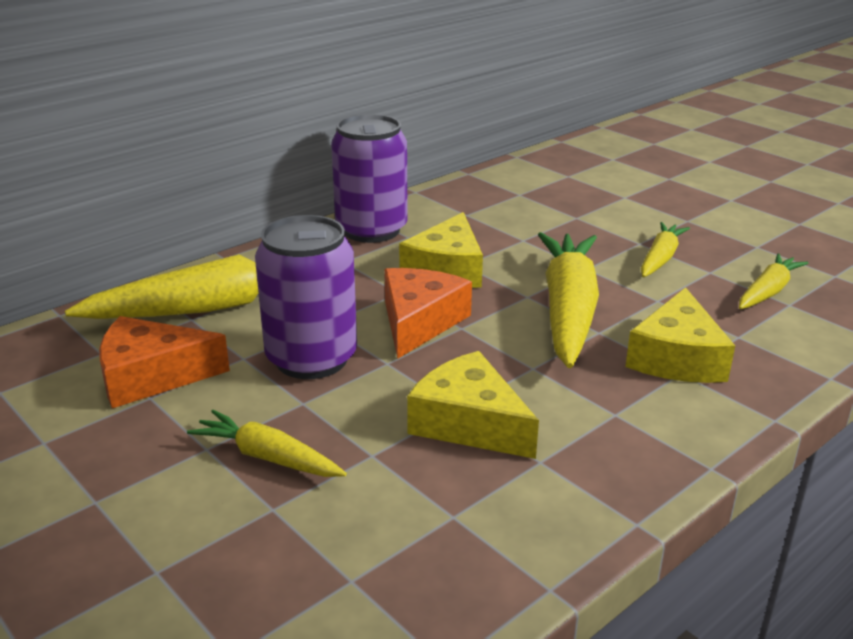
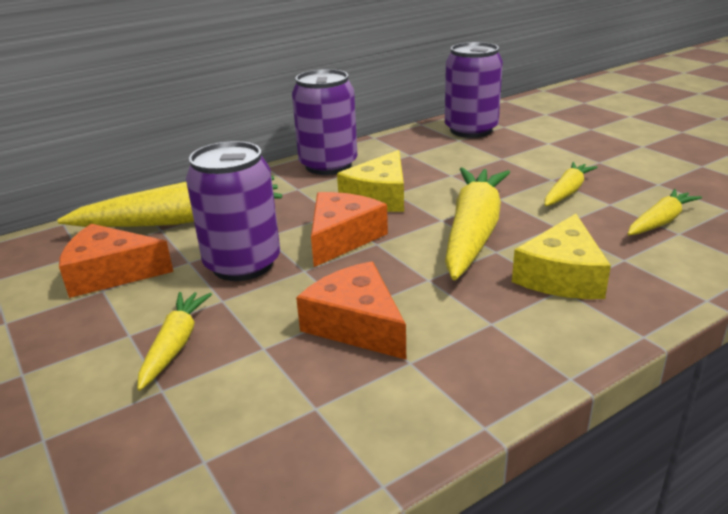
camera: 10 degrees right, 0 degrees up
(268, 457) = (175, 345): yellow carrot -> yellow carrot turned 60 degrees clockwise
(469, 423) = (356, 324): yellow cheese -> orange cheese
(530, 181) = (471, 130): none -> purple can

